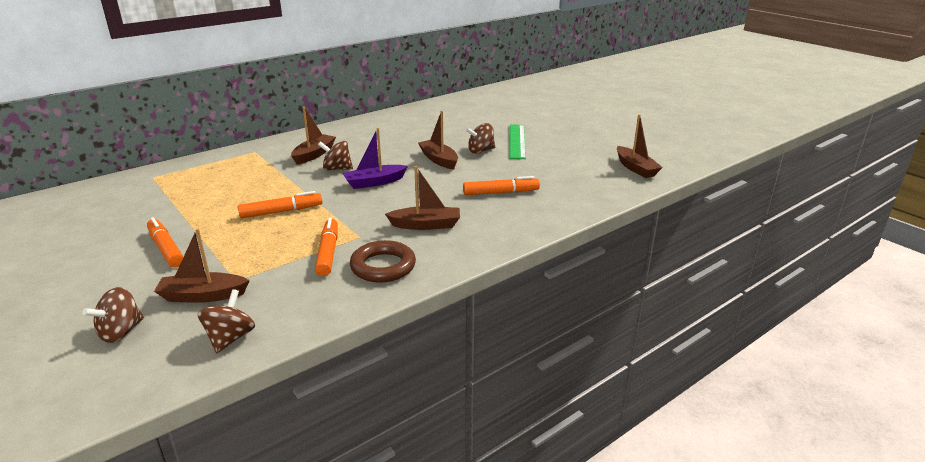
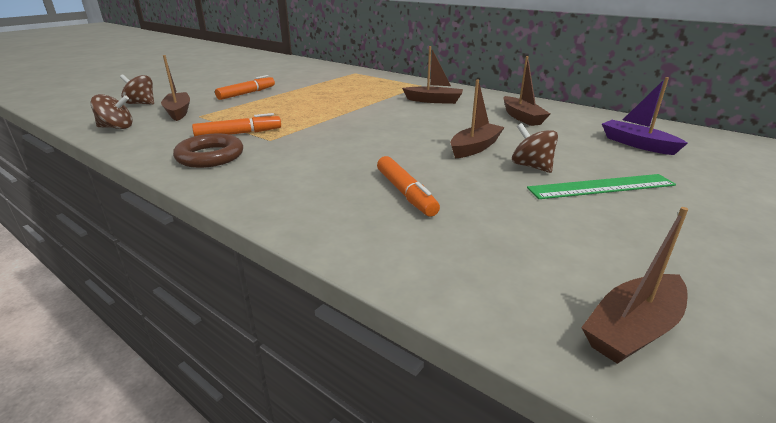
camera: 75 degrees right, 0 degrees up
(281, 211) = (312, 109): orange marker -> none
(337, 169) = (409, 112): brown spinning top -> none
(374, 182) = (389, 129): purple boat -> purple boat (637, 144)
(426, 225) = (299, 162): brown boat -> brown boat (522, 117)

